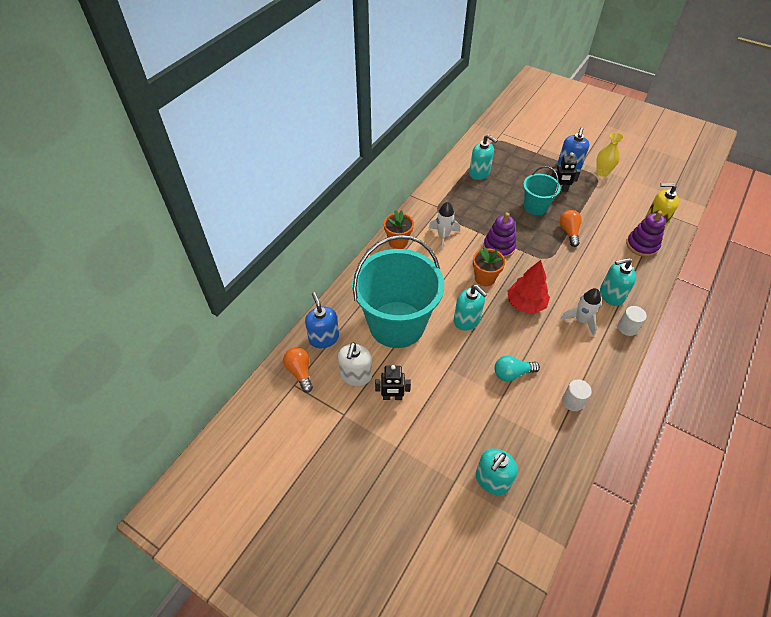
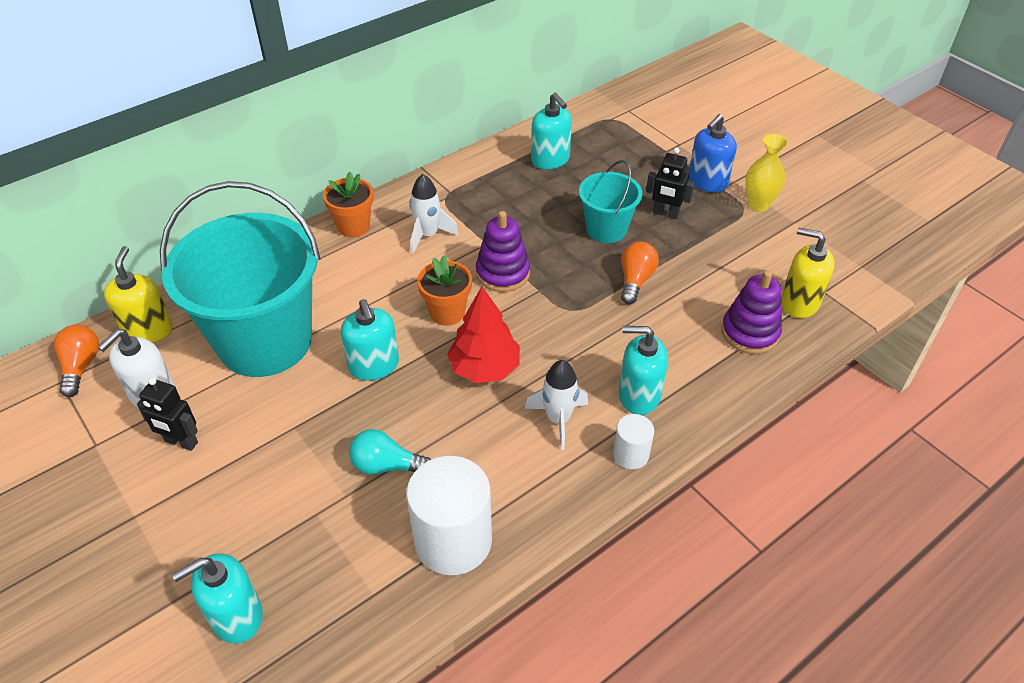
camera: 20 degrees right, 5 degrees down
(324, 338) = (148, 330): blue soap dispenser -> yellow soap dispenser
(572, 401) = (453, 540): white cylinder -> white cylinder, size x1.99

